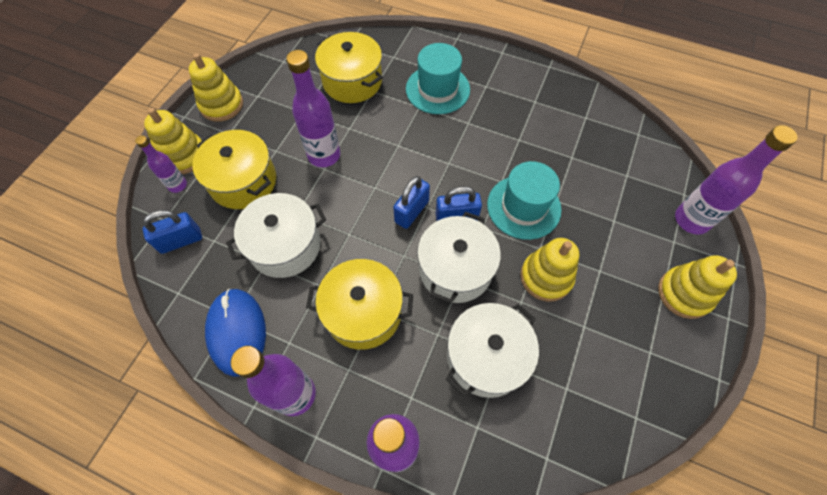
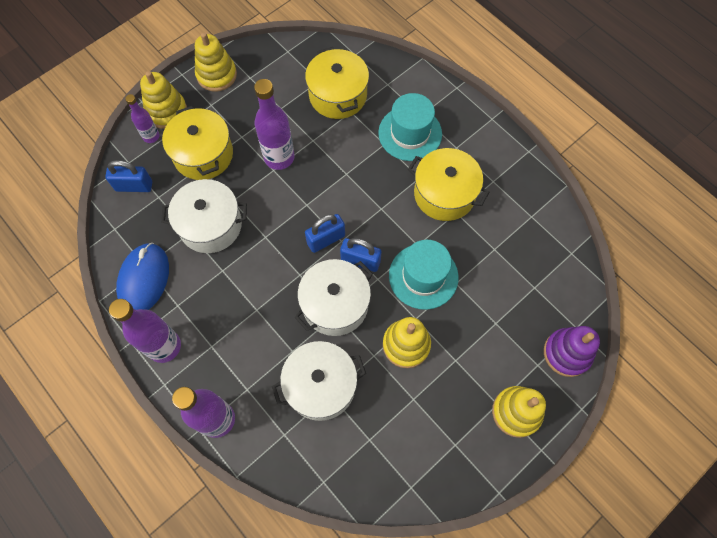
camera: 25 degrees right, 5 degrees up
(363, 312) = (244, 307): yellow pot -> yellow pot (444, 194)
(691, 220) = (567, 353): purple bottle -> purple stacking toy

